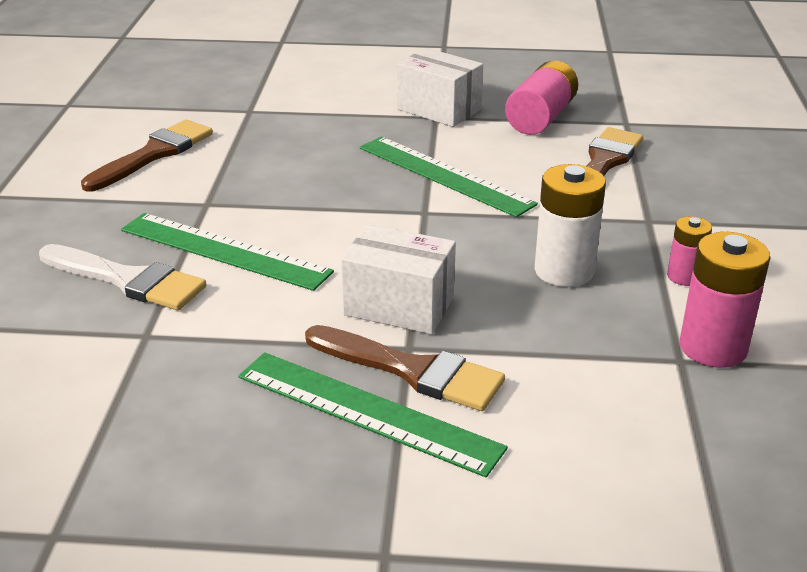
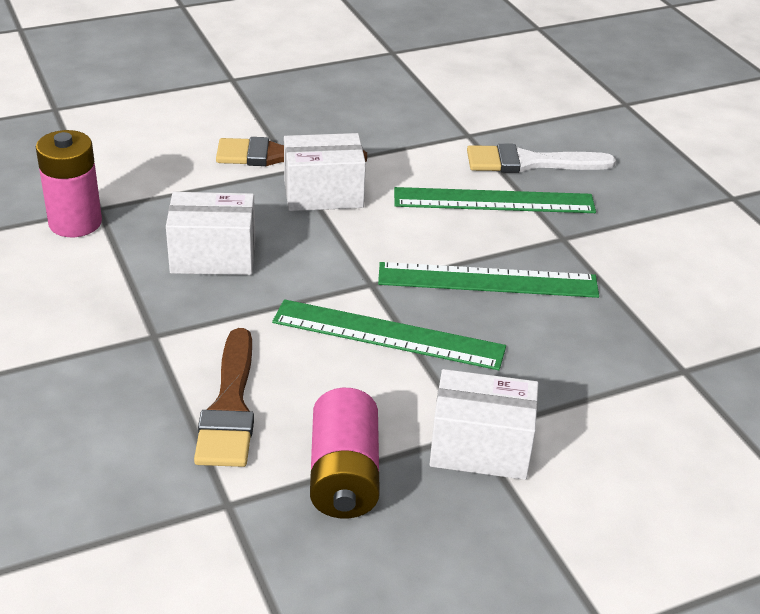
camera: 150 degrees right, 5 degrees up
(154, 154) = (683, 276): brown brush -> none
(367, 411) = (290, 129): green ruler -> green ruler (488, 280)
(564, 271) = (213, 256): white battery -> white box
(684, 276) = (107, 279): pink battery -> none

